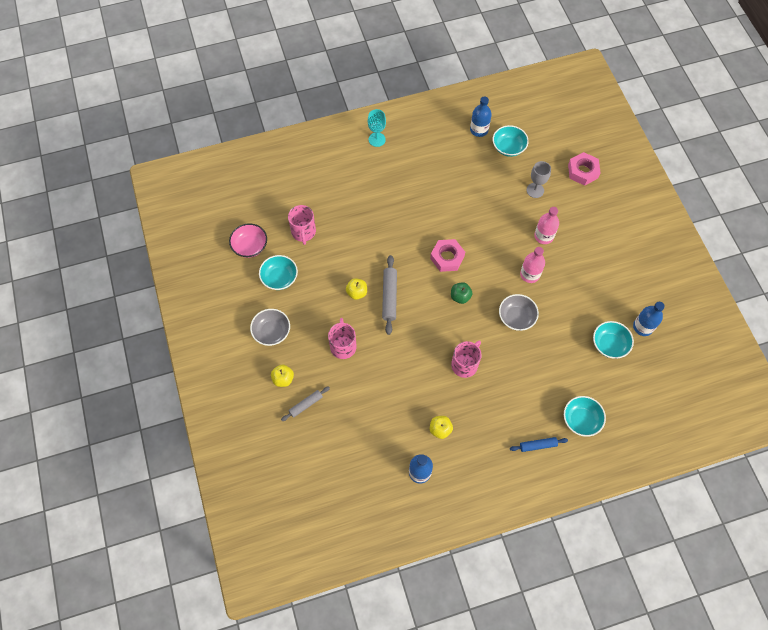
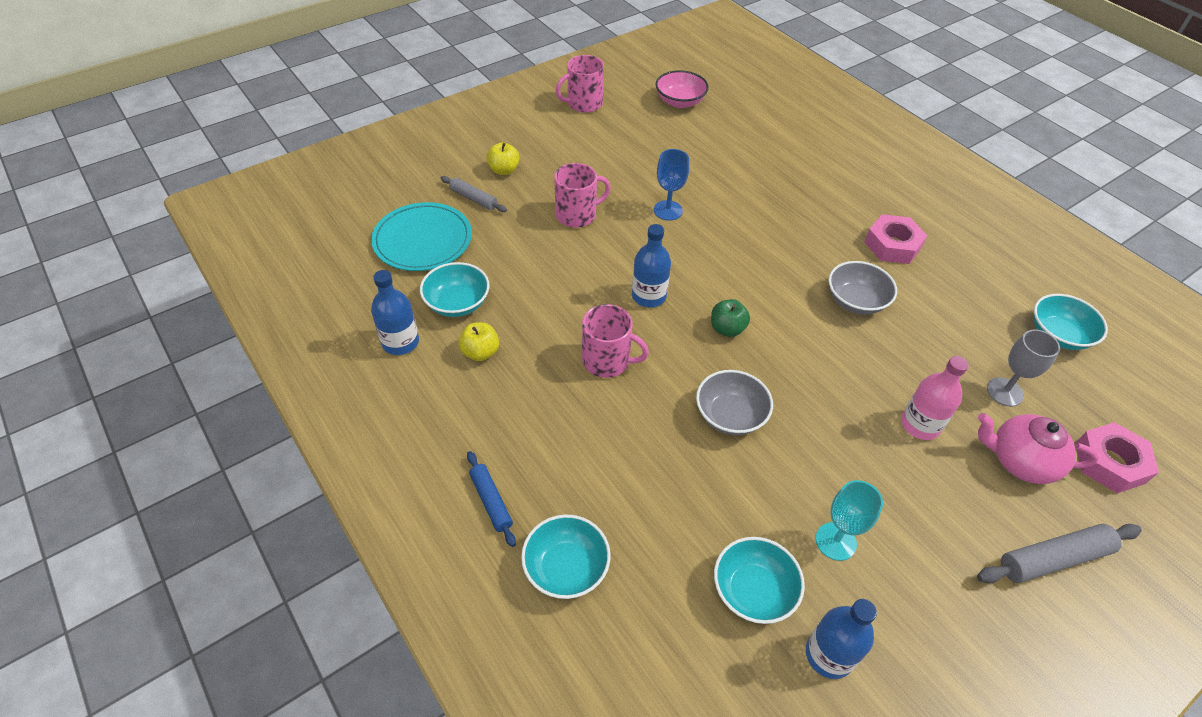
camera: 70 degrees right, 15 degrees down
(272, 332) = (567, 146): grey bowl -> grey bowl (855, 301)
(279, 278) = (649, 135): turquoise bowl -> turquoise bowl (457, 303)
(303, 232) = (730, 141): pink mug -> pink mug (583, 103)
(335, 444) = (423, 240): none -> turquoise plate
(357, 292) = (668, 210): yellow apple -> blue goblet
(377, 139) = (932, 177): turquoise goblet -> turquoise goblet (835, 541)
(389, 297) = (680, 245): grey rolling pin -> grey rolling pin (1053, 559)
(447, 257) = (788, 297): pink nut -> pink nut (892, 245)
(479, 130) = (1056, 288): blue bottle -> blue bottle (649, 296)
(530, 274) = (827, 419): pink bottle -> none
(573, 206) = (1020, 461): none -> pink teapot

